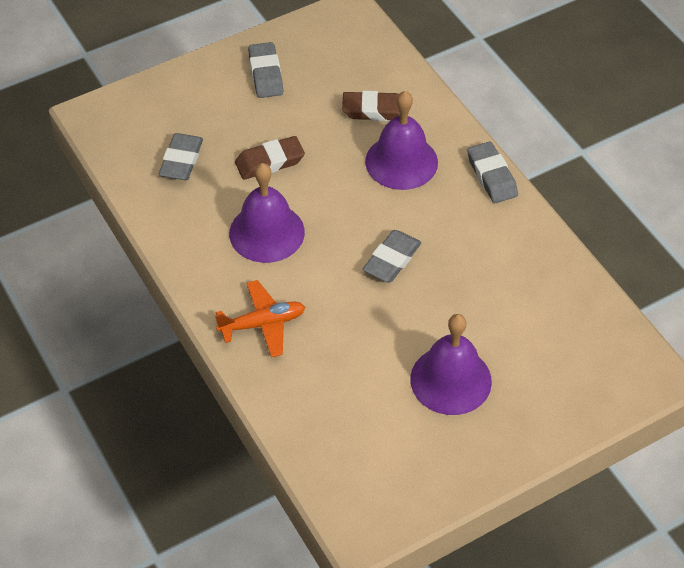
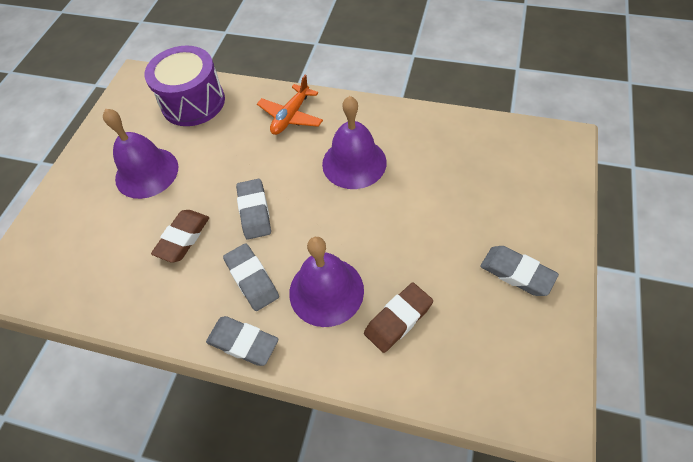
camera: 140 degrees right, 5 degrees up
(181, 161) = (467, 159): grey eraser -> grey eraser (252, 279)
(270, 162) = (415, 207): brown eraser -> brown eraser (183, 238)
(334, 429) = (193, 102): none -> purple drum

